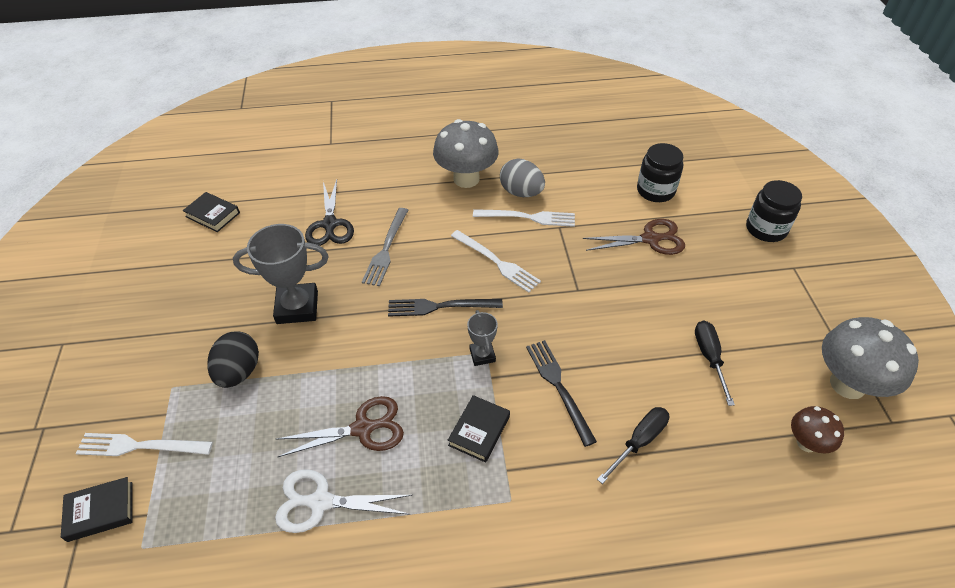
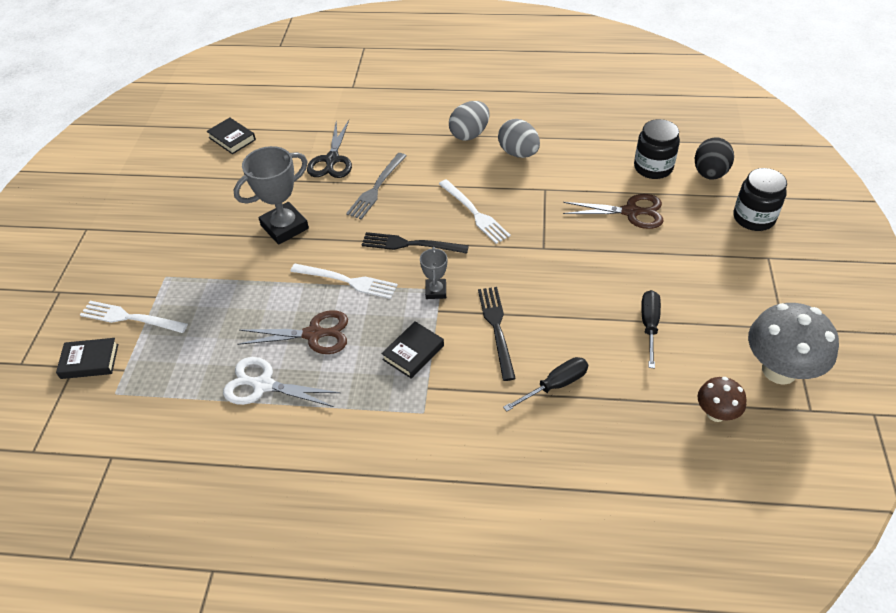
camera: 15 degrees right, 0 degrees up
(239, 372) = (222, 273): black egg -> black egg (709, 173)
(297, 307) = (284, 227): grey trophy -> grey trophy turned 45 degrees counterclockwise
(466, 179) = (469, 134): grey mushroom -> grey egg
(528, 217) = (517, 177): white fork -> white fork (347, 281)

